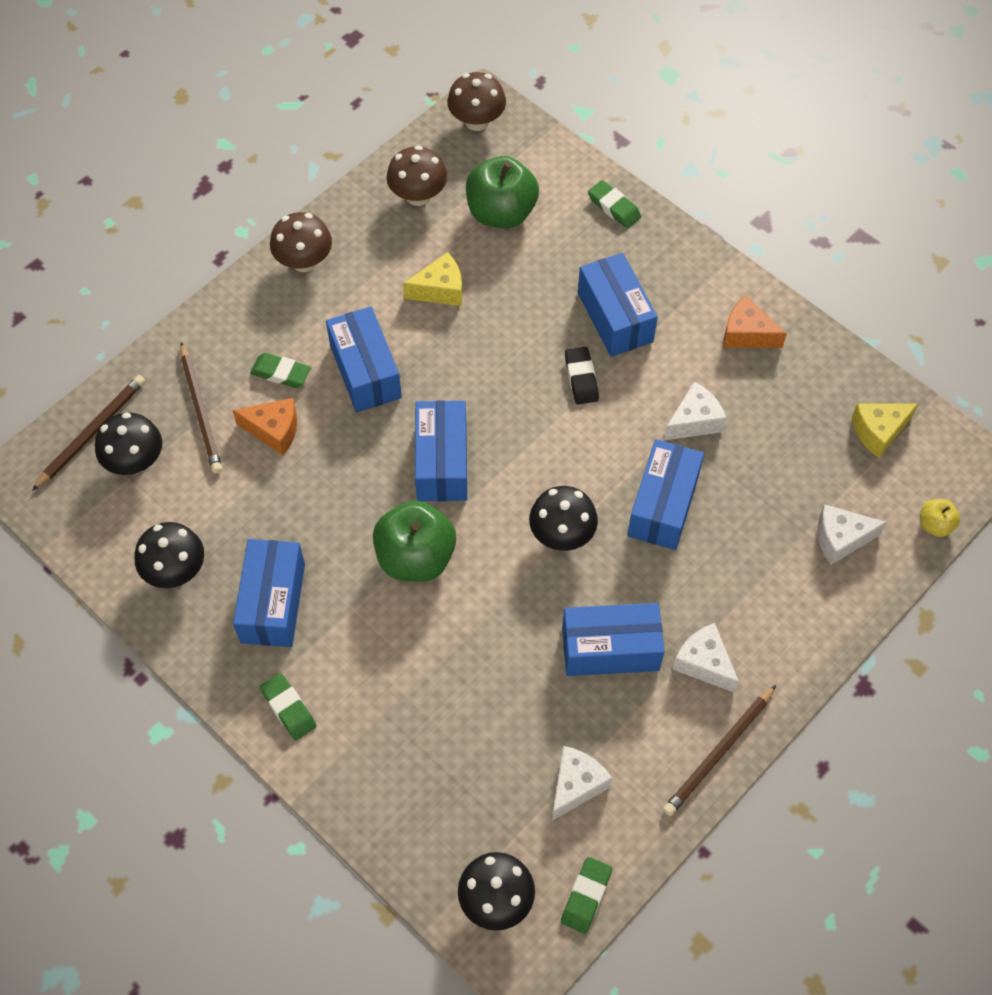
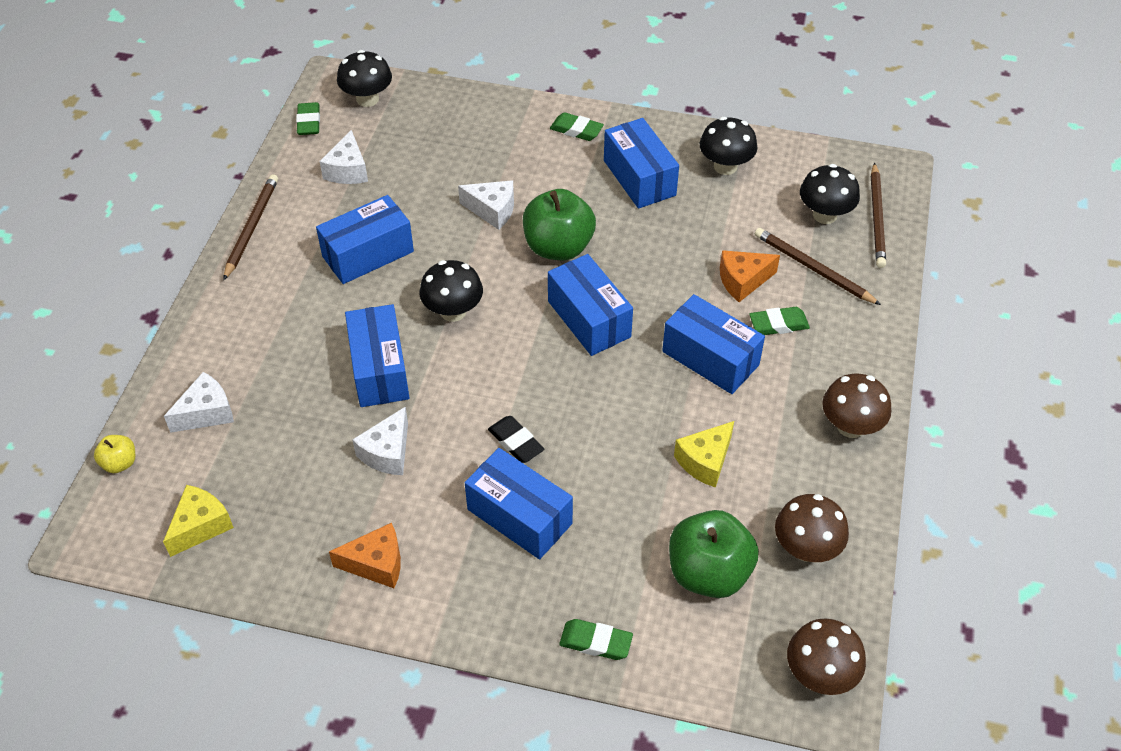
camera: 150 degrees right, 10 degrees down
(704, 663) = (288, 275): white cheese -> white cheese (492, 210)

